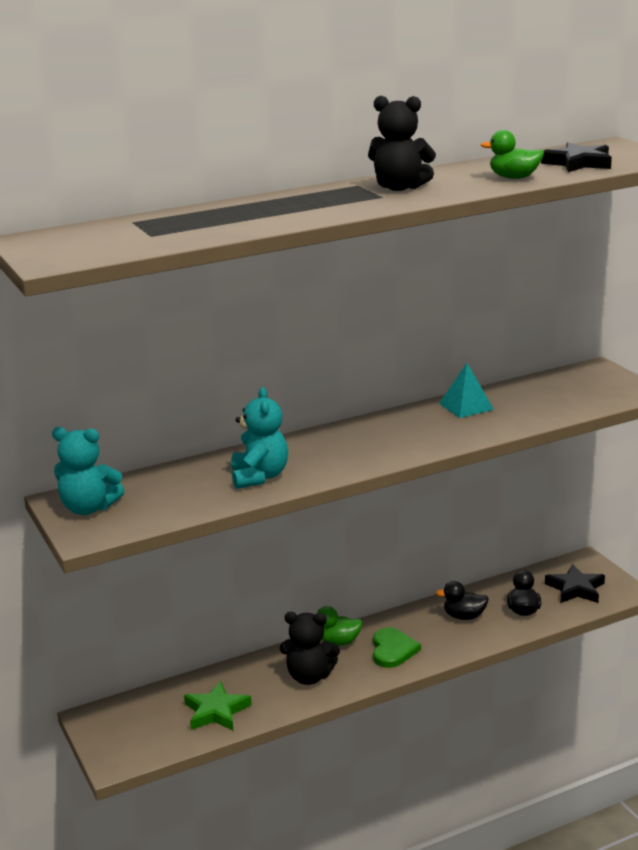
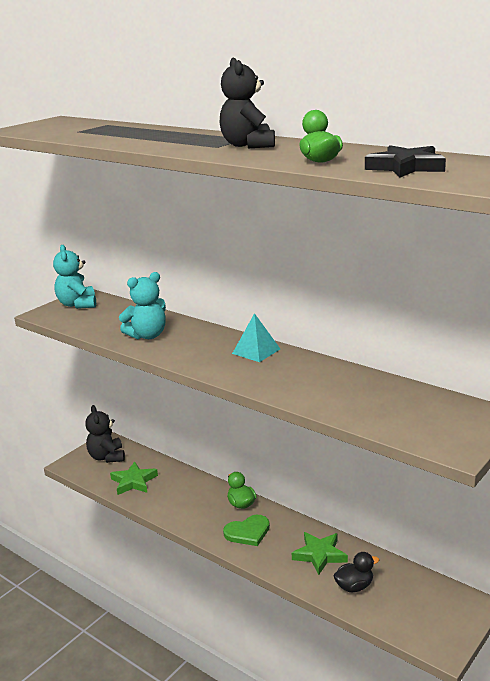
camera: 65 degrees right, 0 degrees up
(309, 676) = (192, 505): black teddy bear -> black teddy bear (107, 457)
(464, 616) = (319, 555): black duck -> green star
(466, 406) = (331, 374): turquoise pyramid -> turquoise pyramid (256, 351)
(575, 588) = (418, 610): black star -> none

